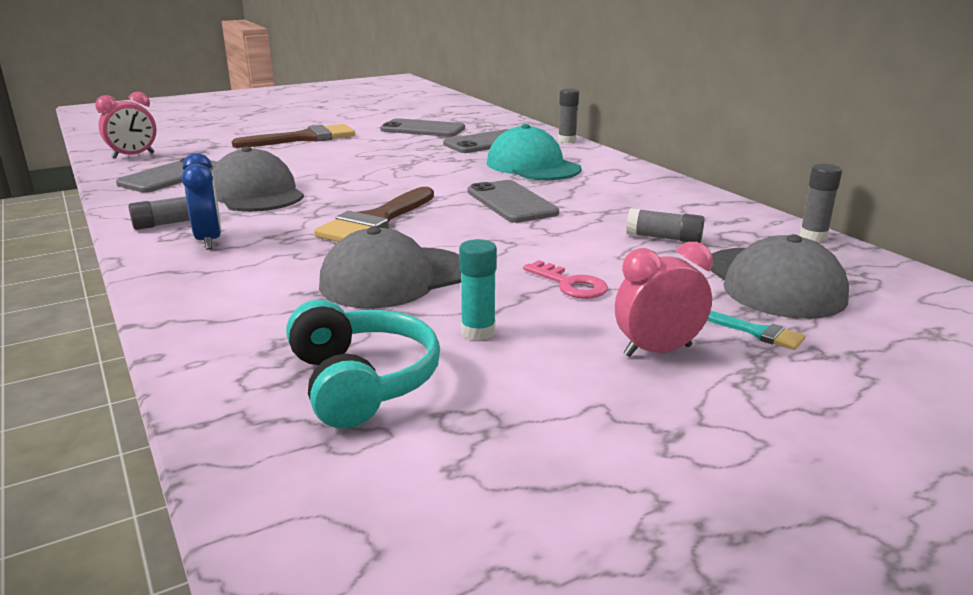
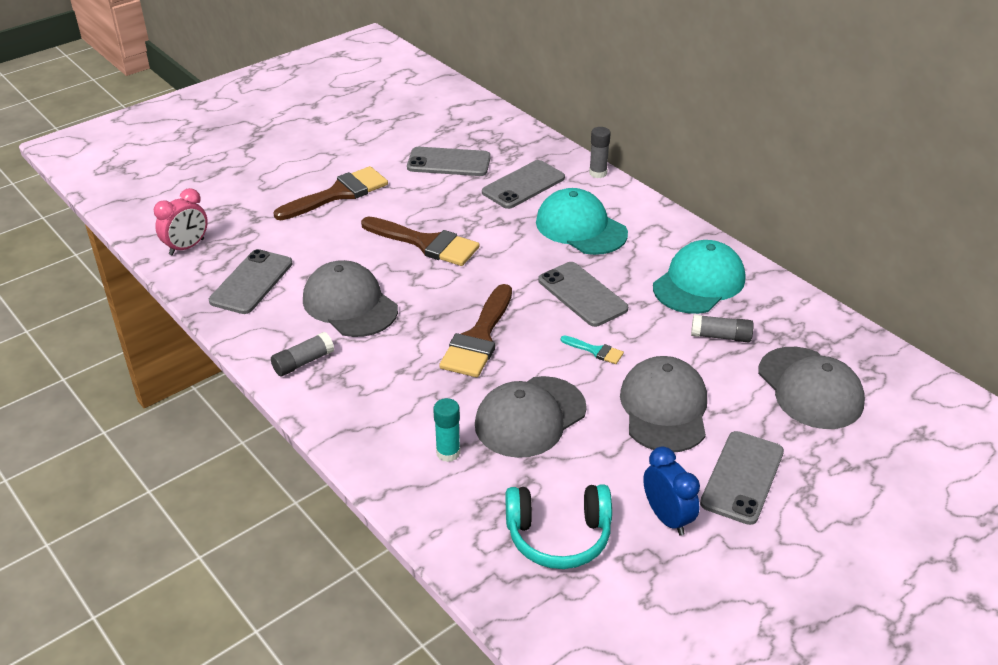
camera: 10 degrees left, 15 degrees up
(209, 240) = (353, 384): blue clock -> blue clock (667, 518)
(361, 382) = (558, 536): turquoise headphones -> turquoise headphones turned 120 degrees clockwise
(366, 166) = (426, 243): none -> brown brush
(478, 332) = (616, 473): turquoise glue stick -> turquoise glue stick (448, 453)
(570, 284) = (664, 408): pink key -> grey cap
(650, 203) = (699, 282): none -> turquoise cap
(657, 351) = (742, 477): pink clock -> grey phone
(757, 332) = (805, 449): turquoise brush -> turquoise brush (595, 351)
(813, 236) = (835, 320): grey glue stick -> none

